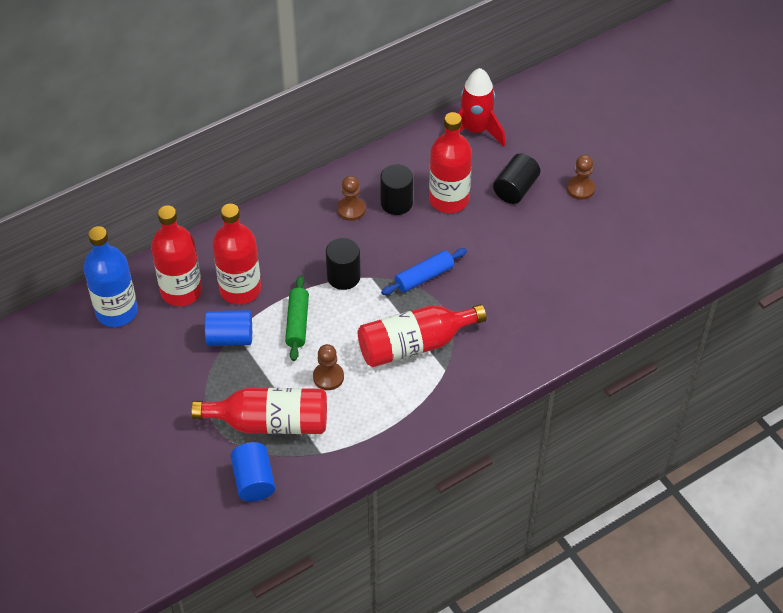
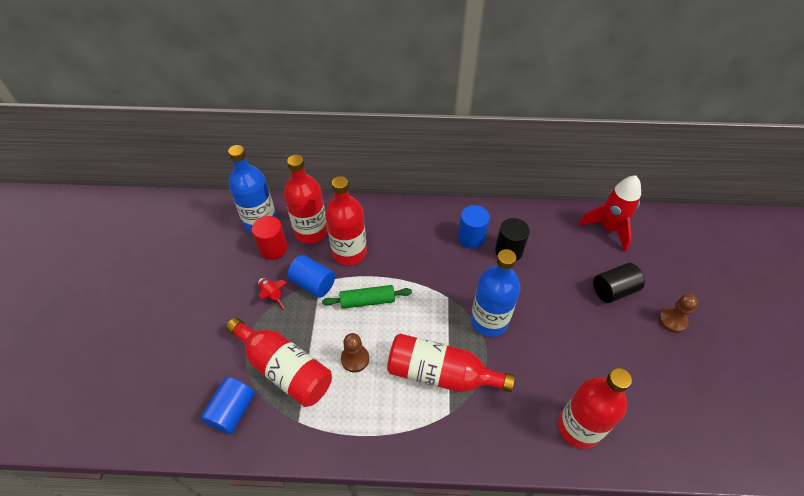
camera: 35 degrees right, 0 degrees up
(156, 329) = (273, 248): none -> red cylinder
(198, 370) = (272, 295): none -> red rocket
(297, 323) = (367, 301): green rolling pin -> green rolling pin turned 45 degrees clockwise
(343, 277) = (428, 285): black cylinder -> none
(351, 209) = (471, 238): brown pawn -> blue cylinder
(424, 277) = (489, 320): blue rolling pin -> blue bottle
(449, 199) = (552, 270): red bottle -> red bottle (578, 427)

